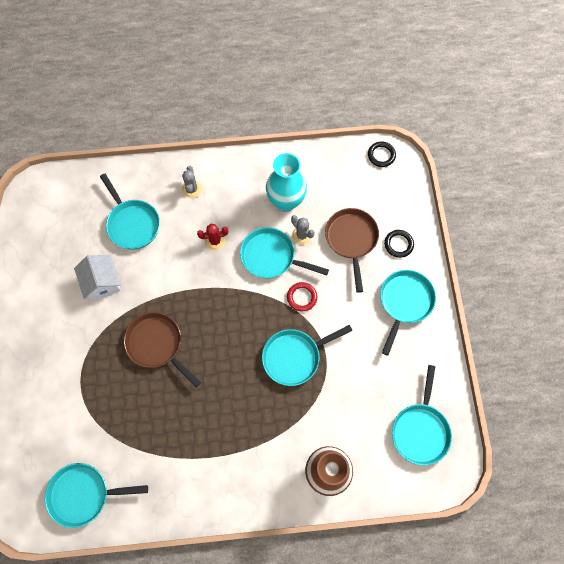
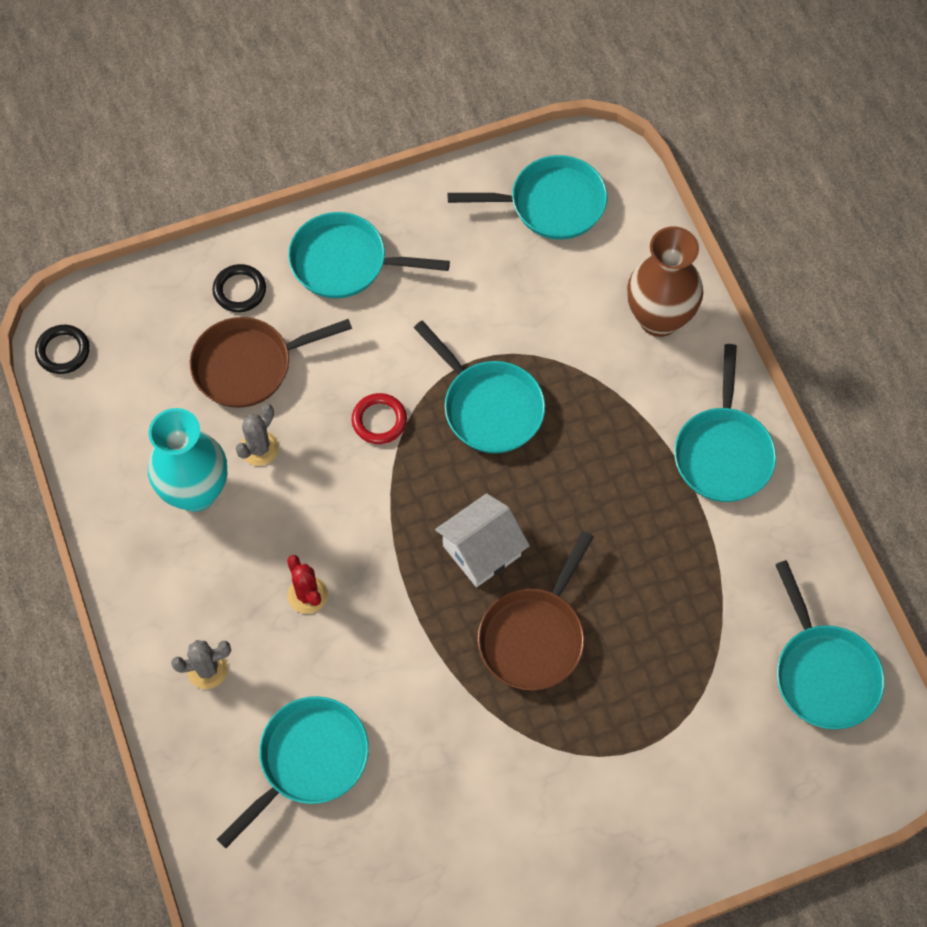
camera: 105 degrees left, 5 degrees down
(102, 283) = (445, 776): white house -> white house (481, 551)
(271, 256) = (314, 489): turquoise pan -> turquoise pan (723, 452)

